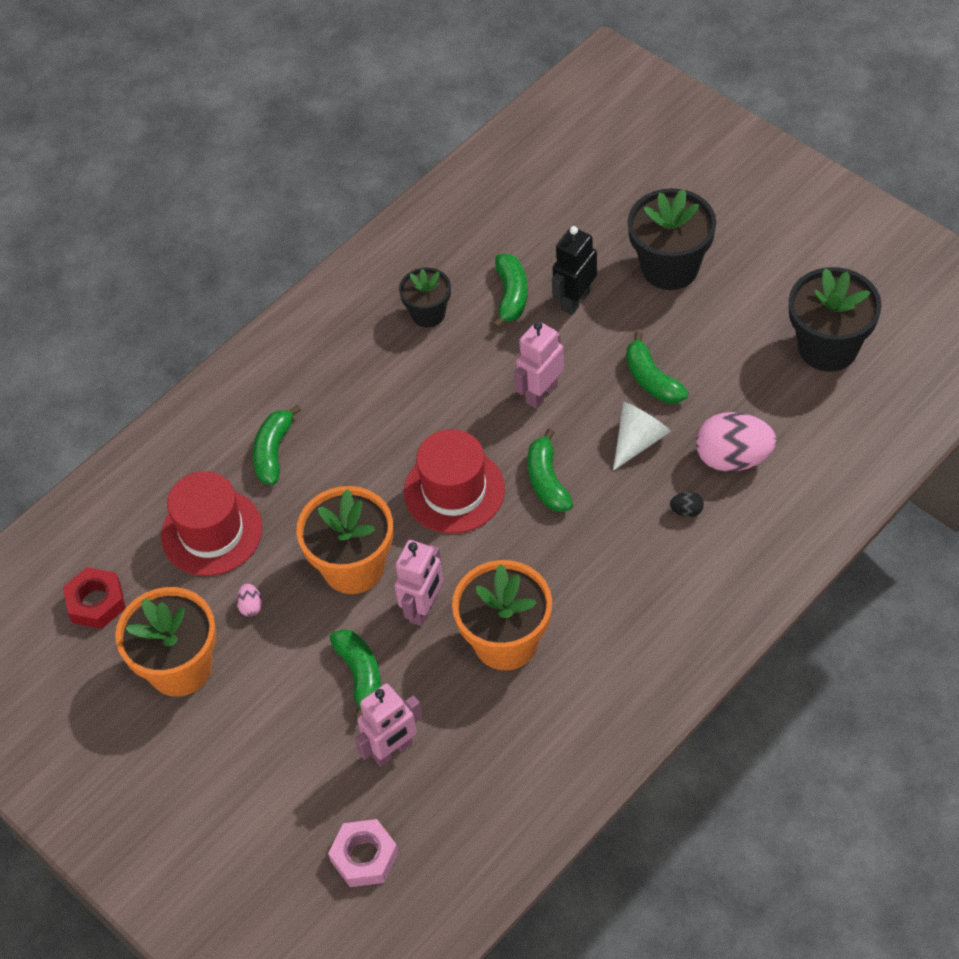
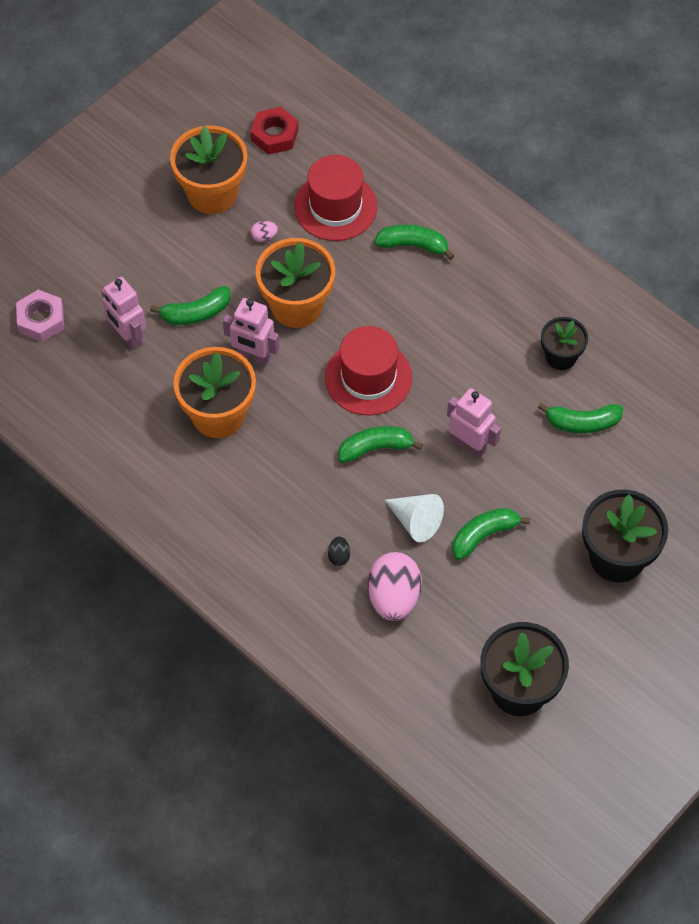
camera: 85 degrees right, 5 degrees up
(575, 300) = (576, 475): black robot -> none

